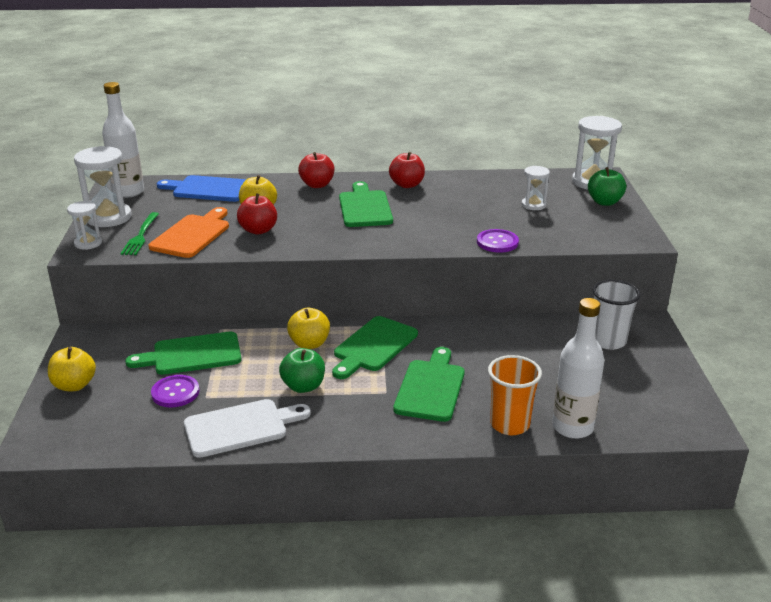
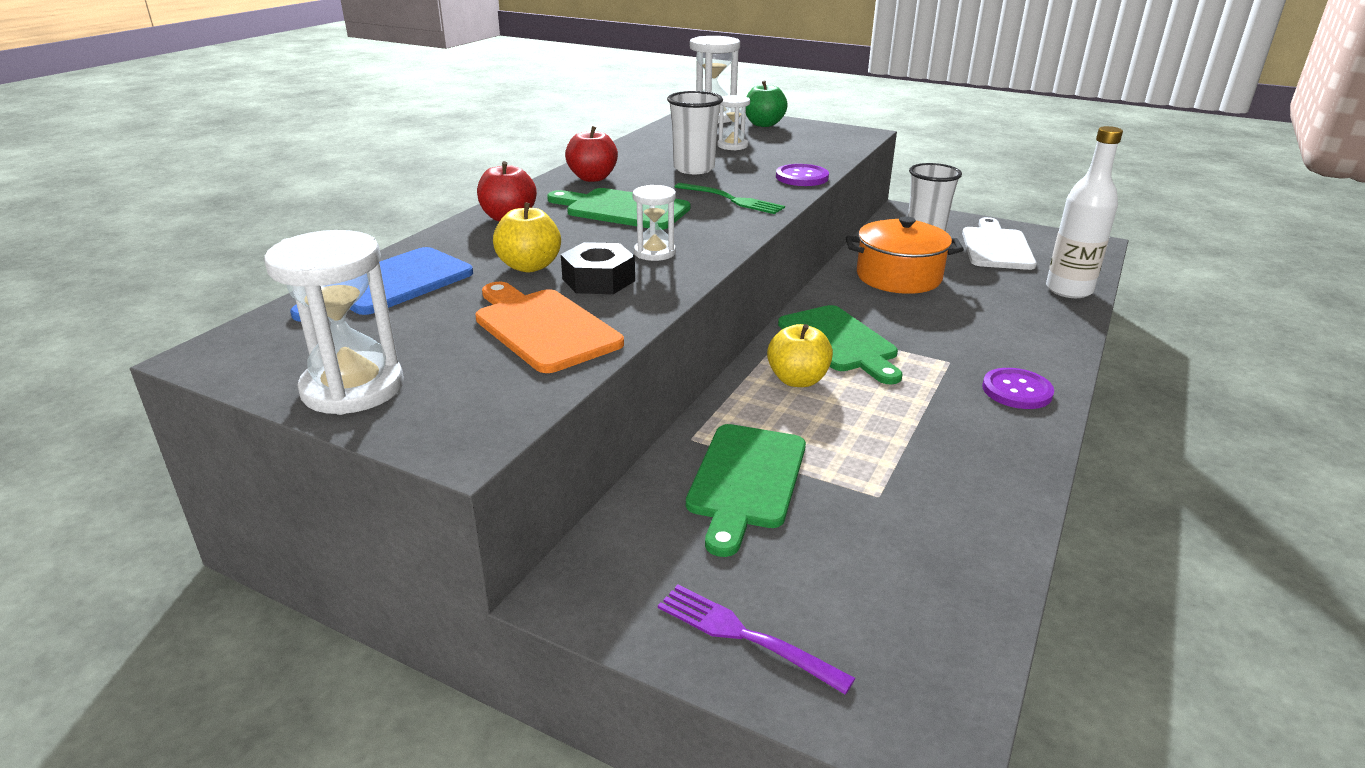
camera: 60 degrees left, 0 degrees up
(74, 385) = (745, 636): yellow apple -> purple fork
(88, 243) = (436, 428): white hourglass -> white hourglass (654, 253)
(128, 192) = (272, 350): white bottle -> none
(141, 236) = (482, 371): green fork -> green fork (731, 200)
(175, 392) = (847, 521): purple button -> purple button (1017, 390)
(241, 427) = (977, 483): white cutting board -> white cutting board (996, 247)
(258, 230) = (598, 280): red apple -> black nut
(303, 386) = (901, 410): green apple -> none
(431, 387) = (955, 334): green cutting board -> none
(465, 206) = (694, 169): none -> white cup
(504, 346) = (898, 277): none -> orange pot
(509, 424) = (1050, 315): orange cup -> none

